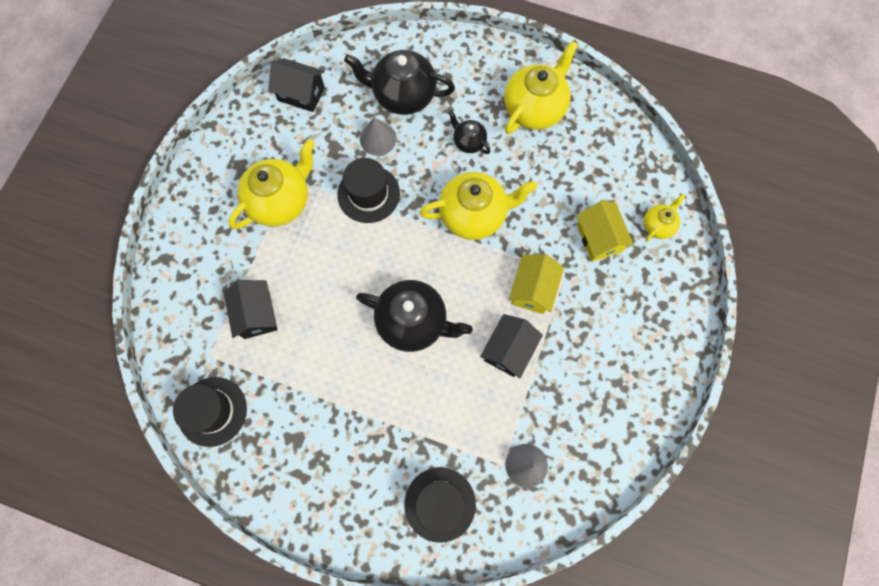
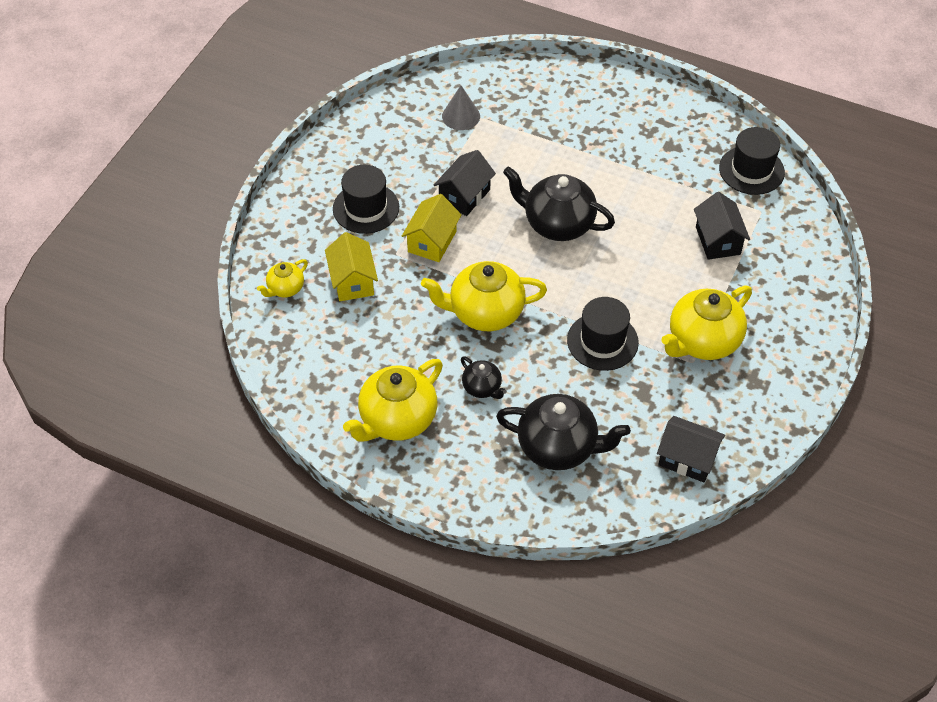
camera: 175 degrees left, 20 degrees down
(378, 139) = (591, 399): grey cone -> none
(440, 504) = (540, 97): black hat -> black hat (366, 208)

